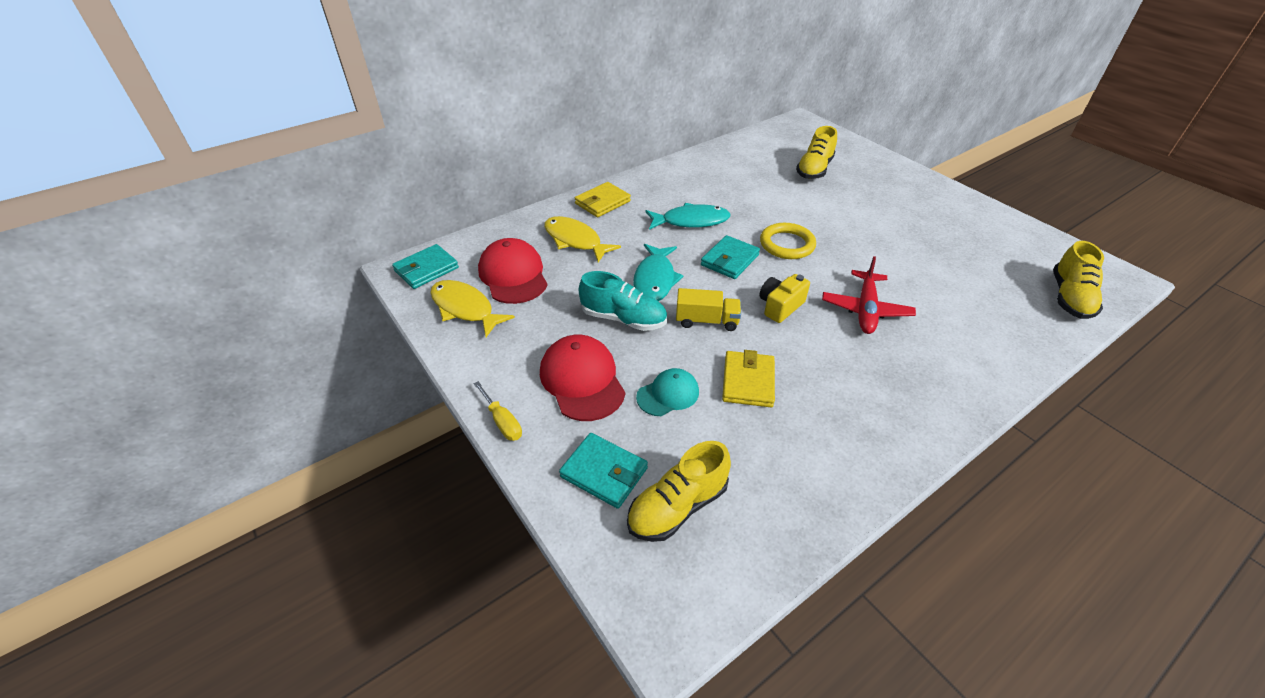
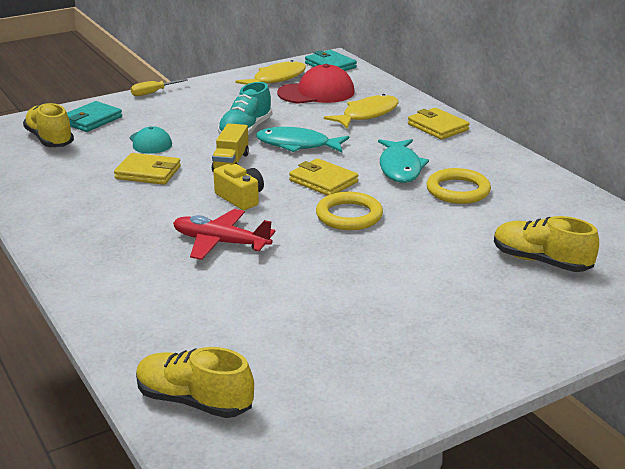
camera: 95 degrees right, 15 degrees down
(582, 380) = (180, 115): red cap -> none
(724, 196) = (458, 190): none -> yellow ring
(729, 260) = (323, 181): turquoise wallet -> yellow wallet

